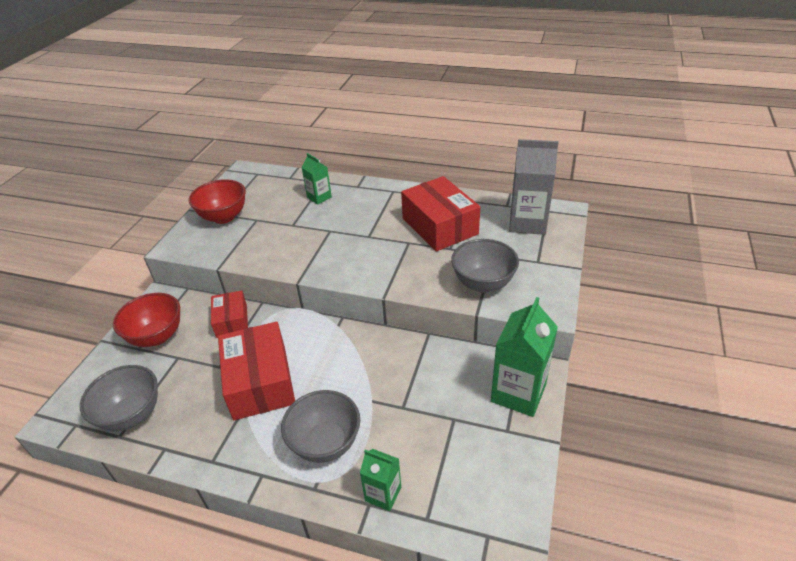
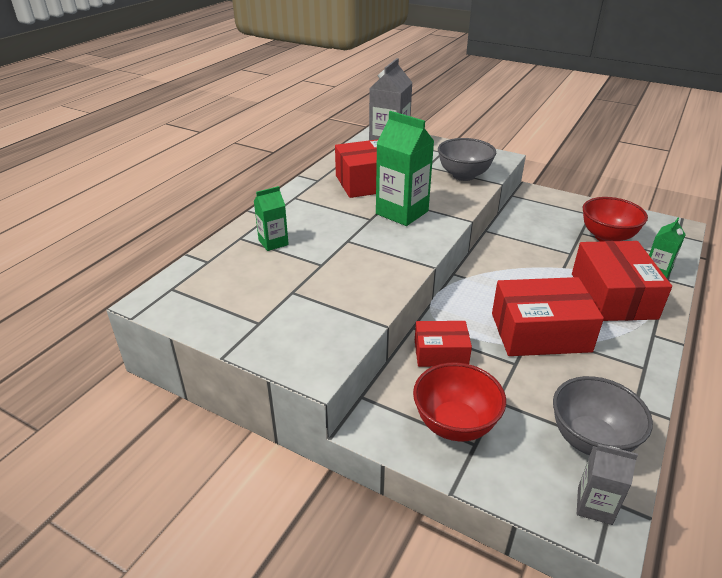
camera: 80 degrees left, 5 degrees down
(74, 414) = (594, 505): none -> grey carton
(224, 217) = (267, 320): red bowl -> red bowl (607, 237)
(325, 443) = (613, 295): grey bowl -> red box
(518, 393) = (555, 204): green carton -> green carton (402, 212)

